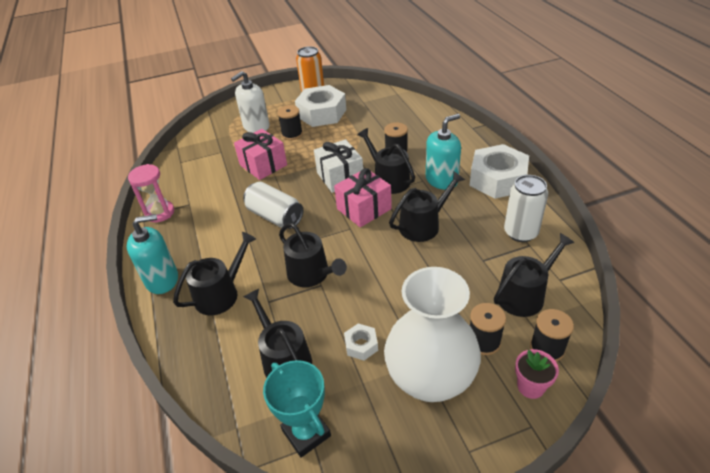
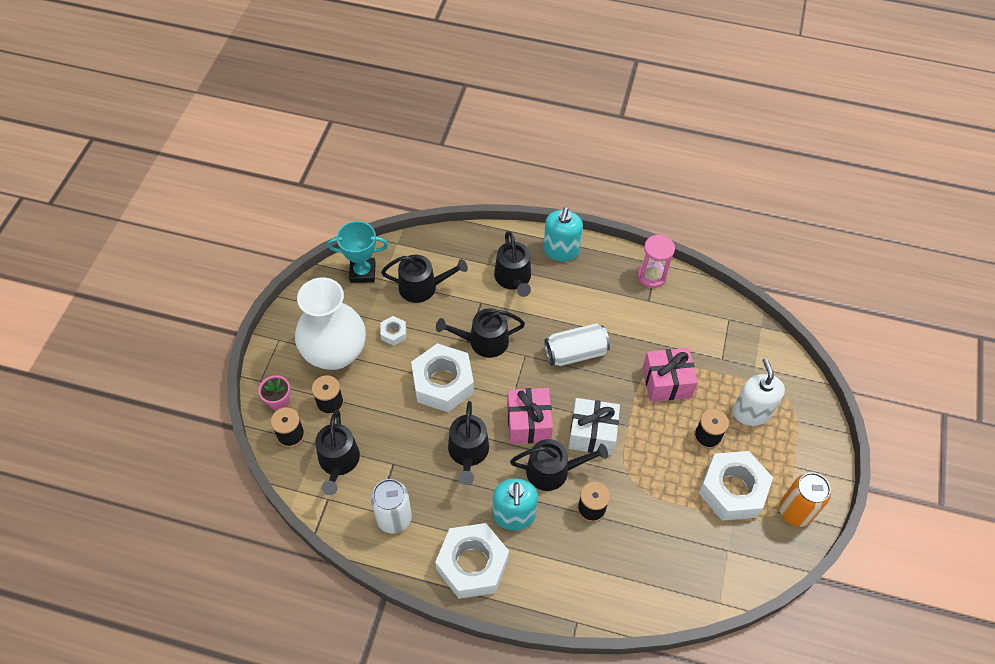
camera: 120 degrees right, 15 degrees up
(379, 275) = (443, 383): none -> white nut

